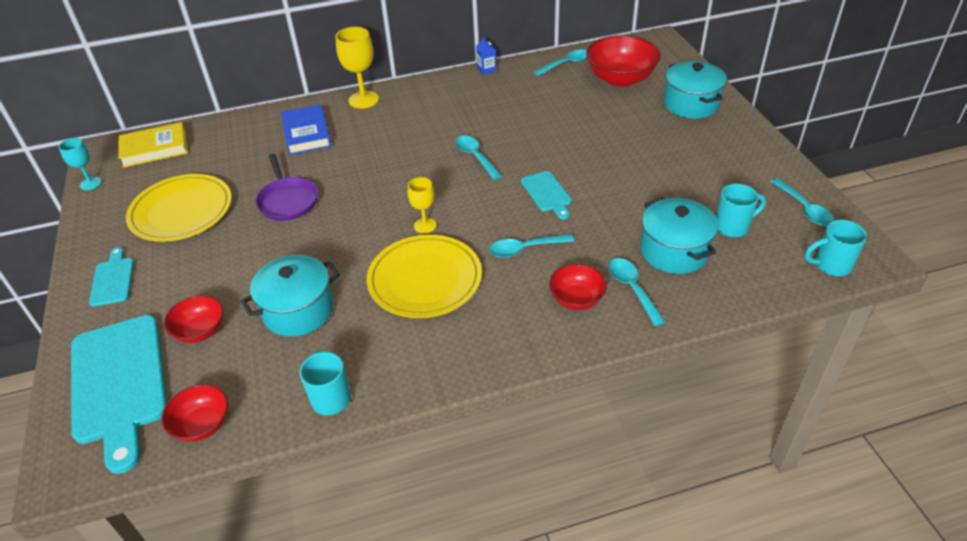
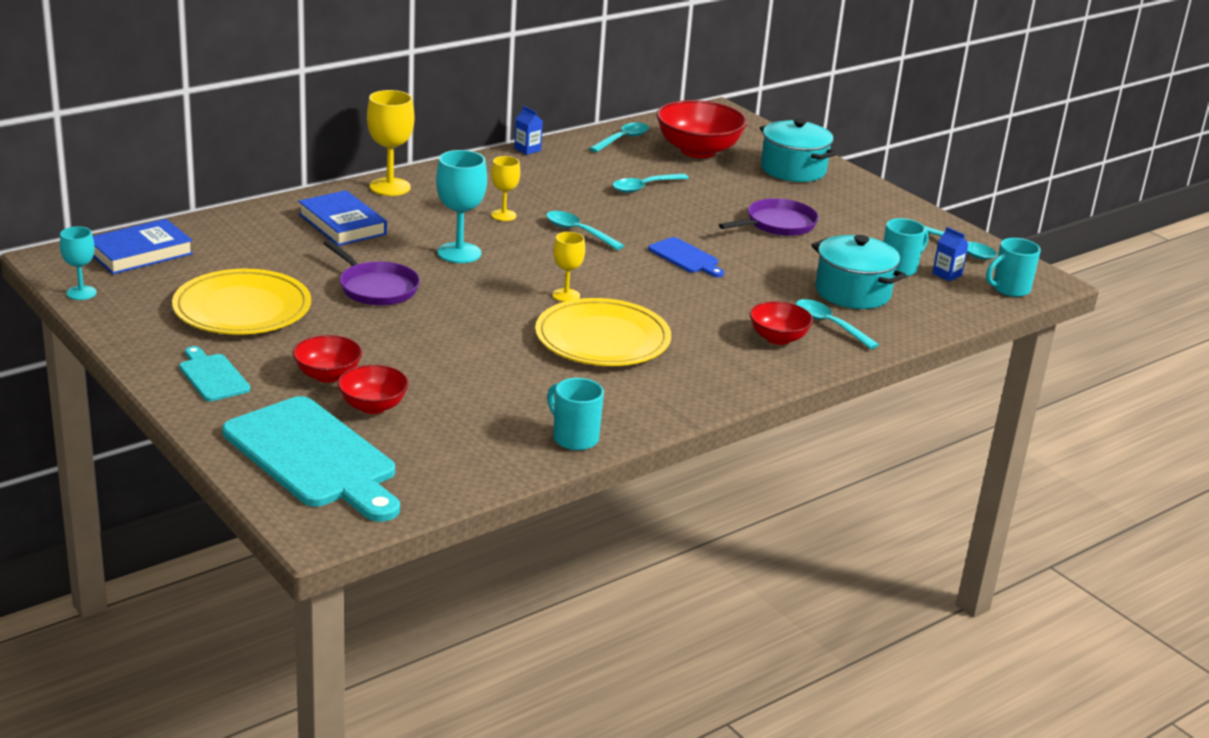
camera: 25 degrees left, 15 degrees down
(155, 149) = (140, 253): yellow book -> blue book
(202, 425) = (447, 475): red bowl -> red bowl (327, 375)
(298, 311) = (477, 378): turquoise pot -> none
(371, 170) = (459, 253): none -> turquoise goblet
(428, 134) = (503, 215): none -> yellow goblet
(524, 249) = (694, 305): turquoise spoon -> turquoise spoon (644, 187)
(547, 193) = (685, 257): turquoise cutting board -> blue cutting board
(646, 163) = (777, 224): none -> purple pan
(775, 239) = (947, 274): none -> blue carton

